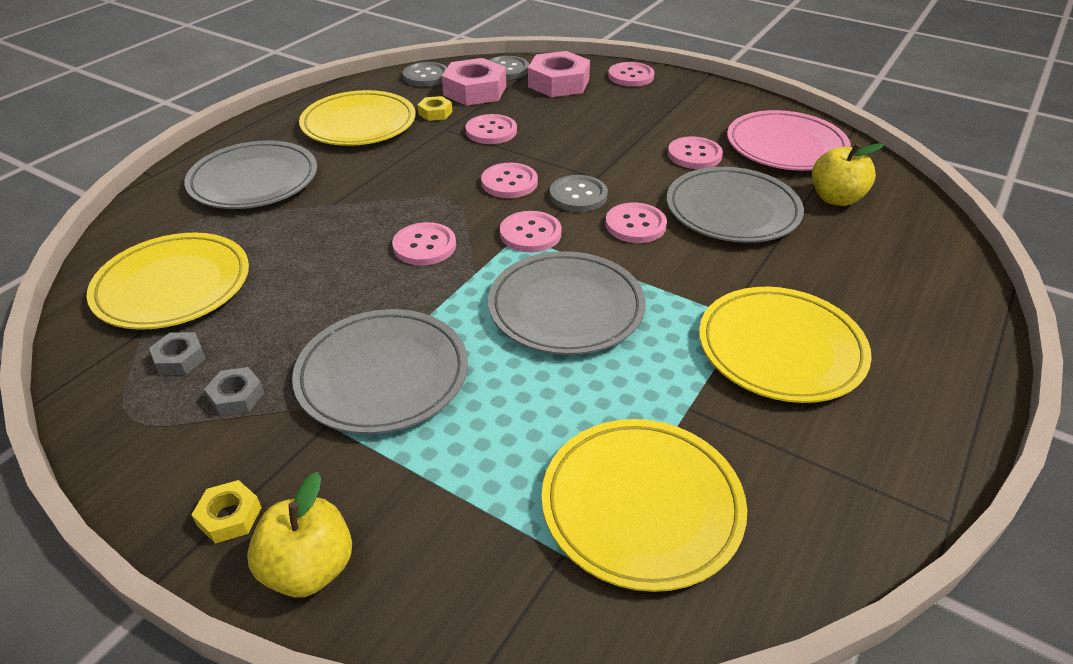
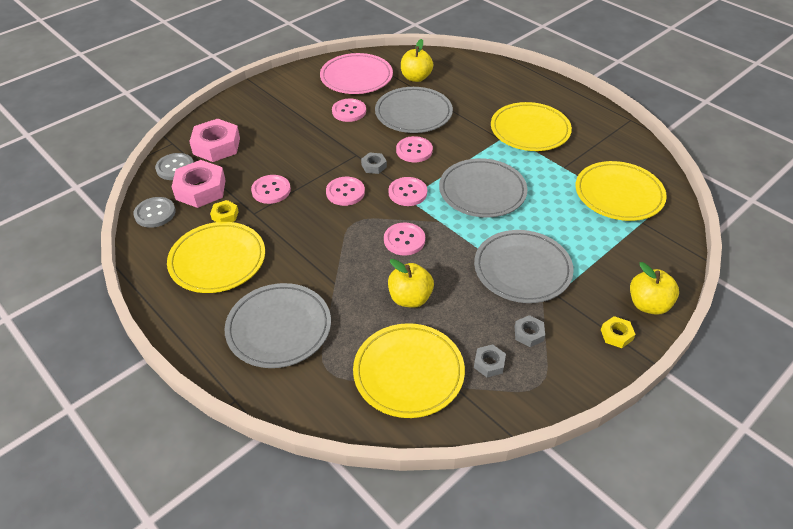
camera: 75 degrees left, 5 degrees up
(308, 268) = (410, 298): none -> yellow apple
(578, 195) = (374, 166): grey button -> grey nut
(631, 76) = (229, 111): pink button -> none

